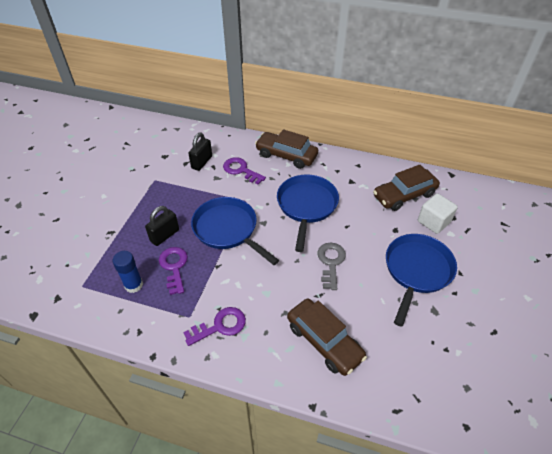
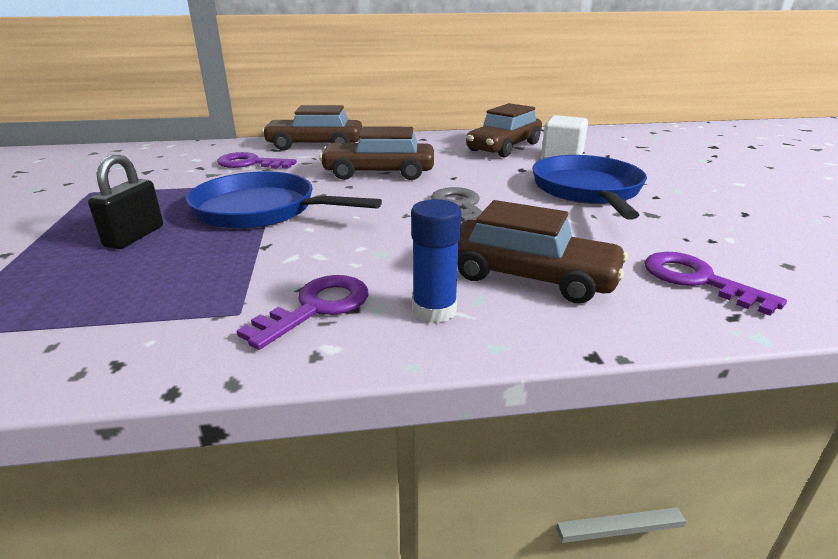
camera: 25 degrees left, 20 degrees down
(133, 285) = (79, 303): blue glue stick -> blue glue stick (434, 310)
(174, 267) = (171, 264): purple key -> purple key (697, 280)
(202, 162) = (177, 167): black padlock -> none
(306, 206) = (379, 173): blue pan -> brown car

